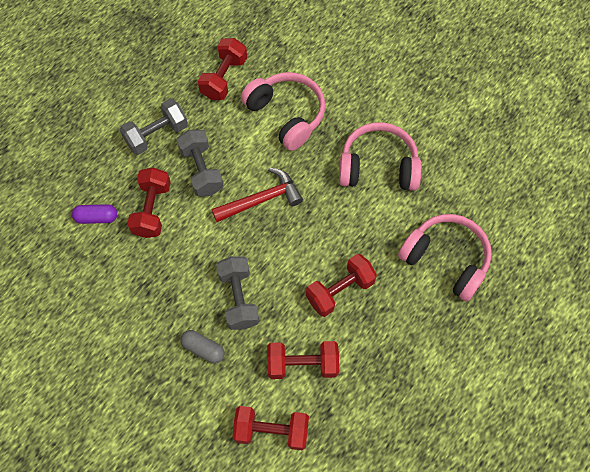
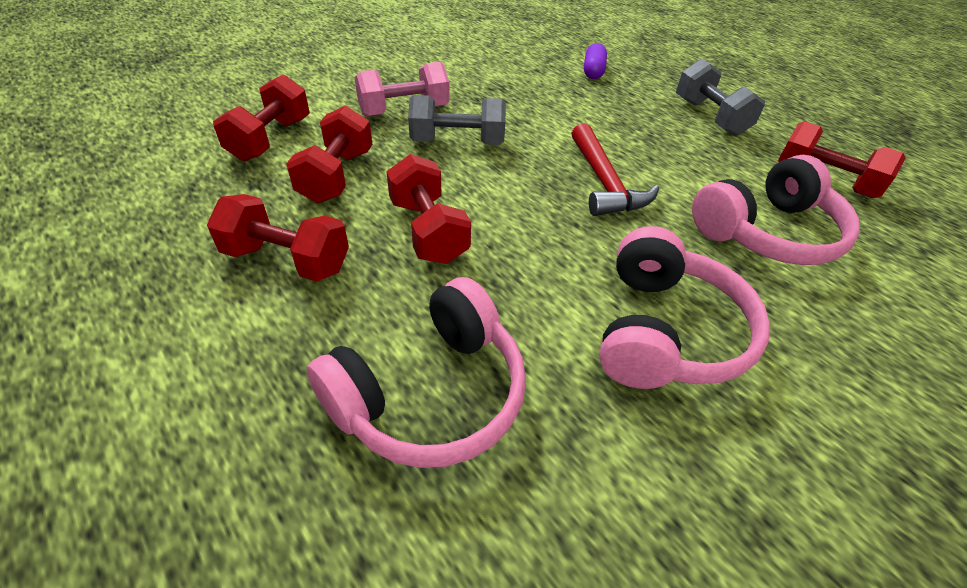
camera: 100 degrees right, 20 degrees down
(152, 210) = (599, 102): red dumbbell -> red dumbbell (287, 260)
(201, 170) = (655, 141): grey dumbbell -> none
(203, 349) = (404, 111): grey capsule -> pink dumbbell

